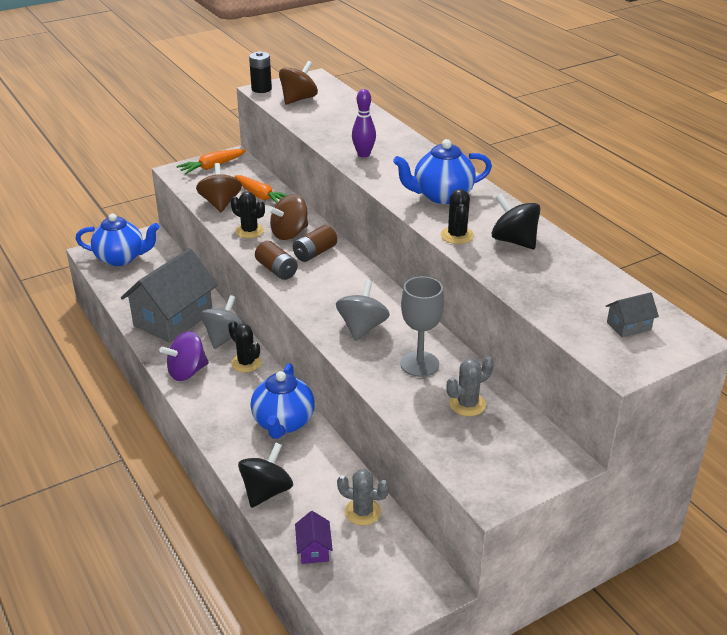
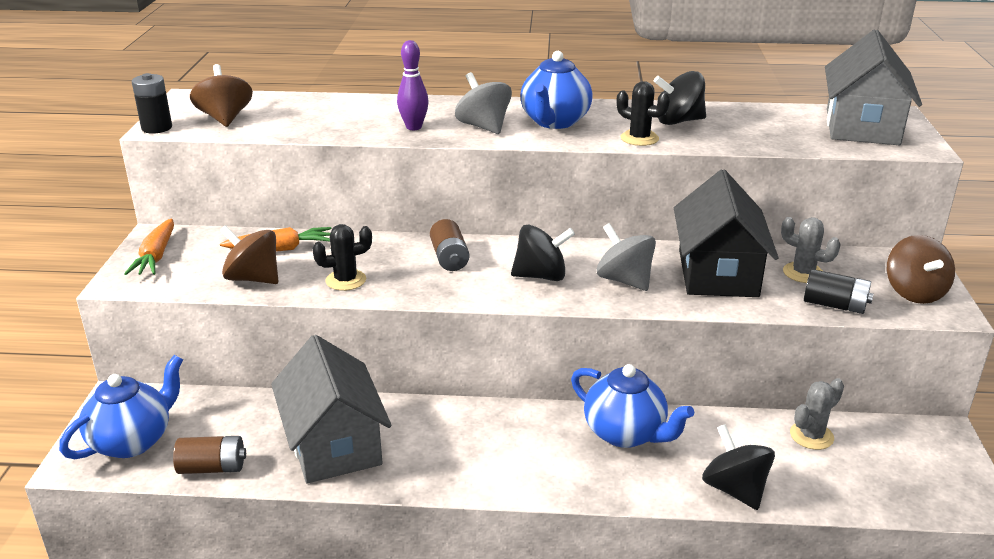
camera: 55 degrees left, 5 degrees down
(187, 372) = (458, 471): purple spinning top -> none
(225, 337) = (422, 417): grey spinning top -> grey spinning top (483, 127)
(246, 363) = (490, 419): black cactus -> none
(277, 270) = (453, 291): brown battery -> brown battery (212, 468)
(289, 233) = (388, 259): brown spinning top -> brown spinning top (914, 292)
(314, 549) = (850, 490): purple house -> none
(330, 294) = (541, 276): none -> black spinning top
(419, 364) = (718, 273): grey goblet -> black house
(432, 433) = (834, 305): none -> black battery
(467, 404) = (803, 273): grey cactus -> grey cactus turned 60 degrees counterclockwise
(628, 326) = (862, 127): grey house -> grey house, size x2.43

